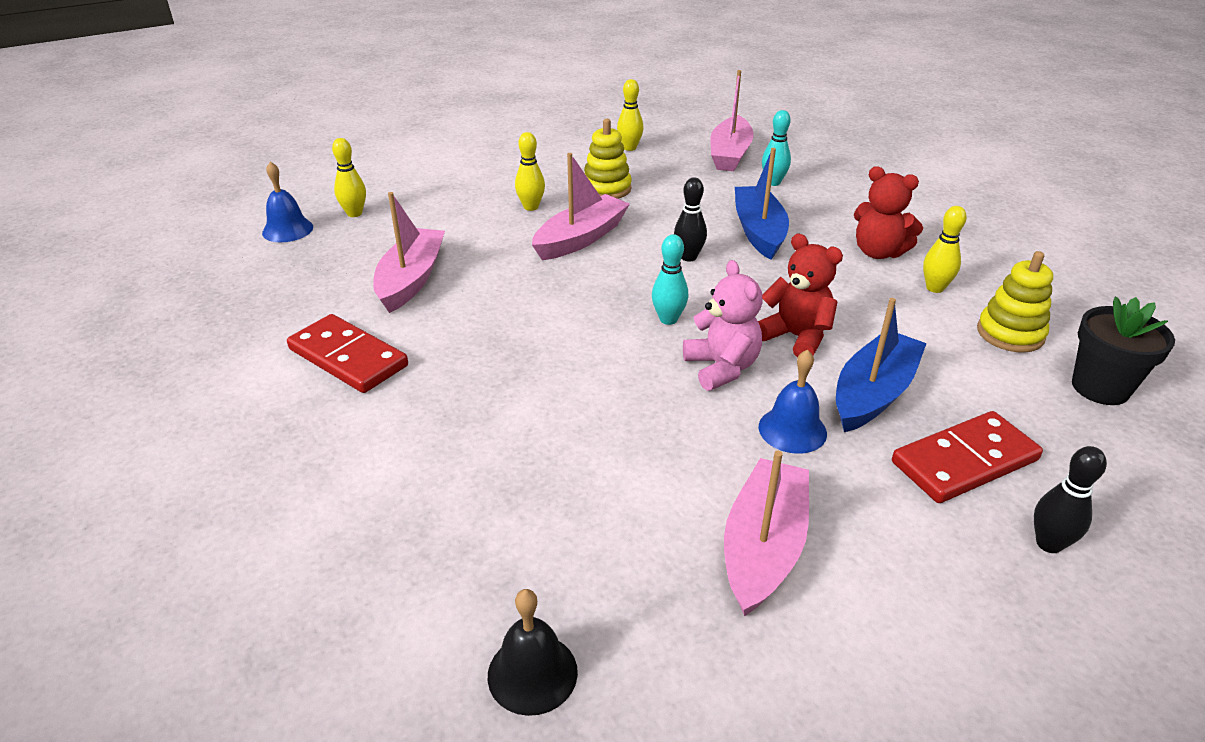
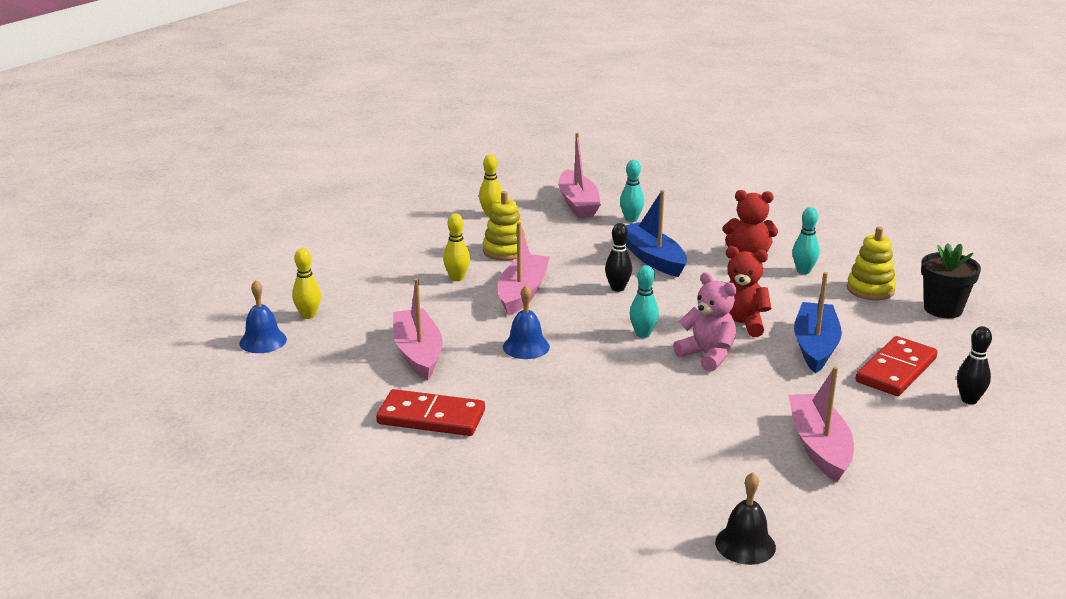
camera: 25 degrees left, 10 degrees down
(792, 430) = (783, 380): blue bell -> blue bell (526, 347)
(935, 288) = (803, 271): yellow bowling pin -> turquoise bowling pin

